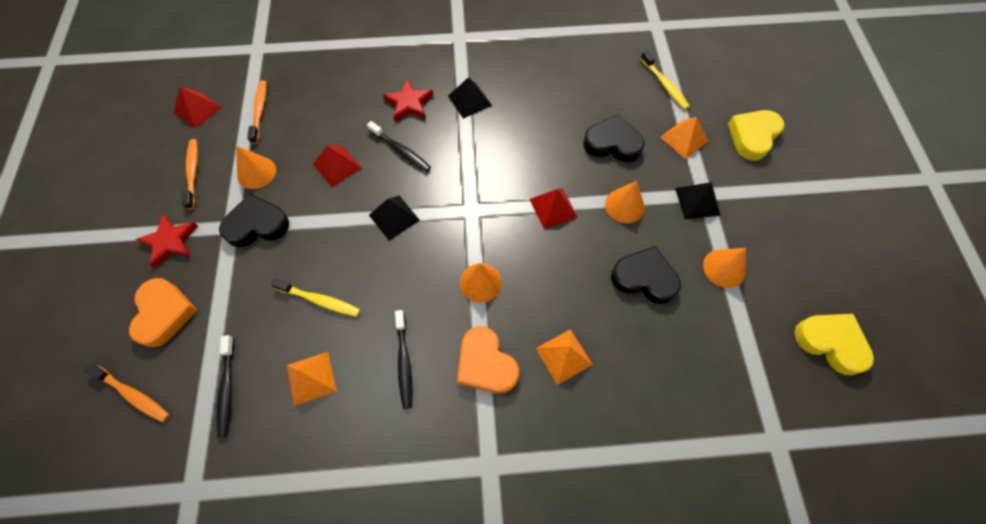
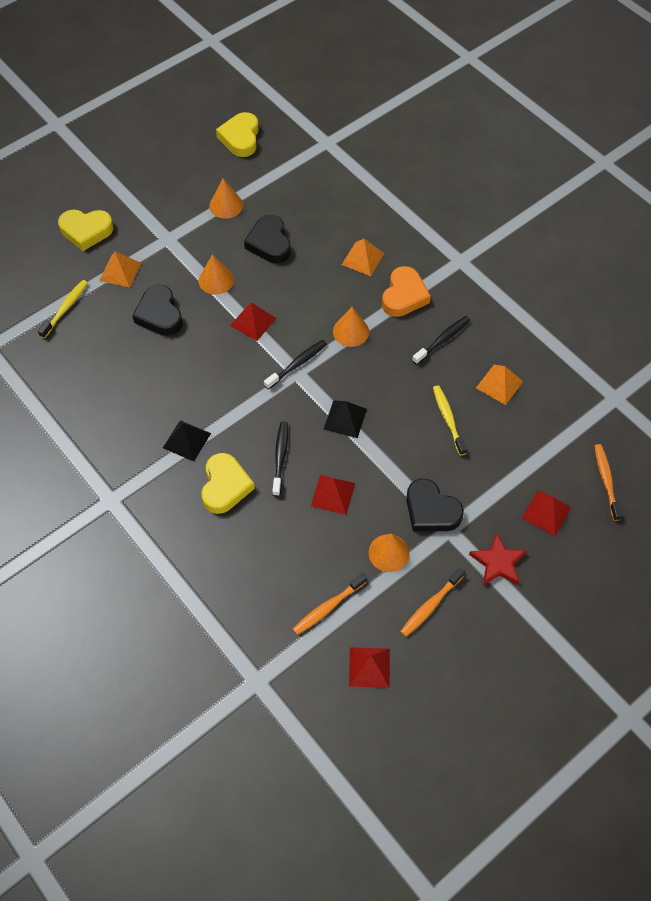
camera: 125 degrees left, 5 degrees down
(164, 313) = (546, 512): orange heart -> red pyramid
(227, 389) = (550, 427): black toothbrush -> black toothbrush (297, 364)
(409, 103) = (225, 486): red star -> yellow heart
(697, 201) = (178, 240): black pyramid -> none

